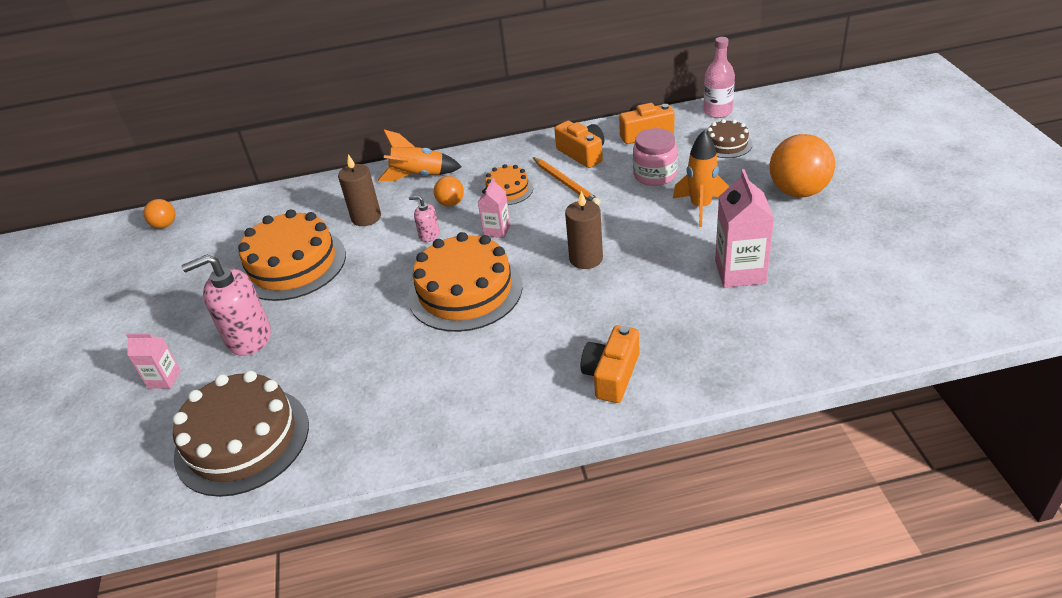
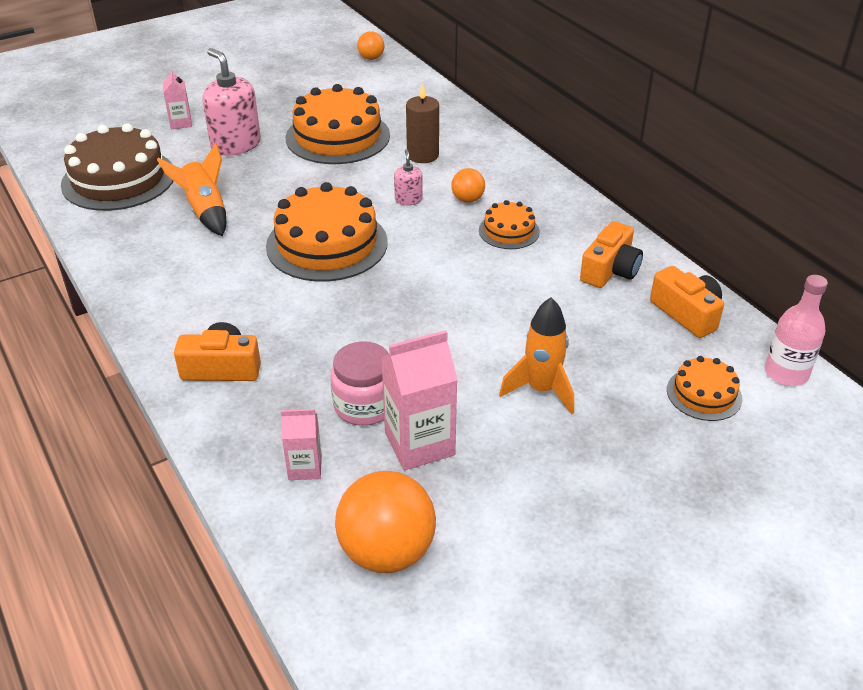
camera: 65 degrees right, 0 degrees up
(418, 176) = (506, 167): orange rocket -> orange rocket (205, 211)
(497, 230) = (432, 241): pink carton -> pink carton (305, 467)
(565, 183) = (541, 270): orange pencil -> none
(586, 259) = (404, 313): brown candle -> none
(655, 175) = (594, 338): pink jar -> pink jar (364, 405)
(726, 144) = (704, 394): brown cake -> orange cake
(798, 191) = (621, 482): orange ball -> orange ball (387, 552)

